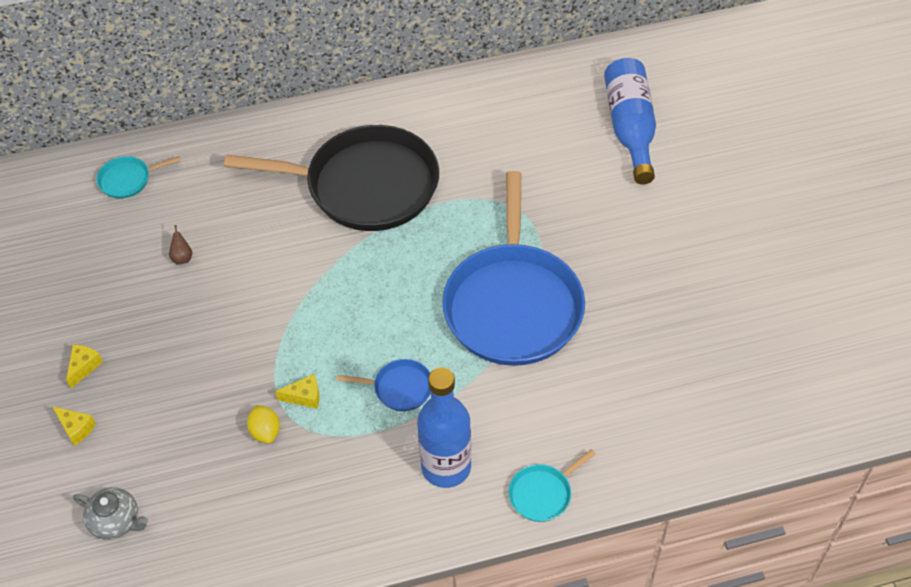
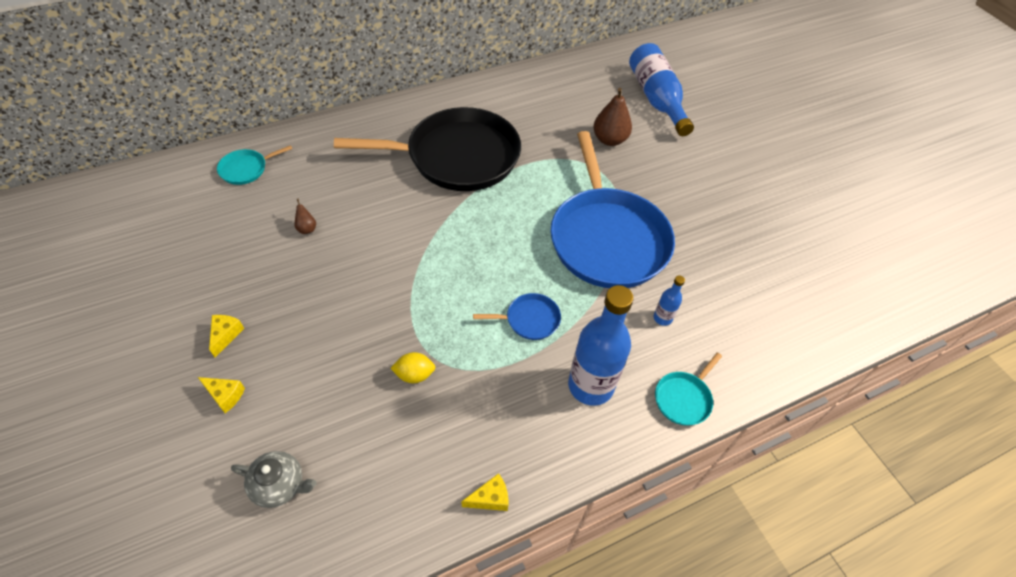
camera: 15 degrees left, 0 degrees up
(265, 431) = (414, 374): yellow lemon -> yellow lemon turned 60 degrees counterclockwise
(304, 397) = (444, 338): yellow cheese -> yellow cheese (490, 498)
(548, 404) = (662, 318): none -> blue bottle
(553, 179) = (609, 140): none -> brown pear

